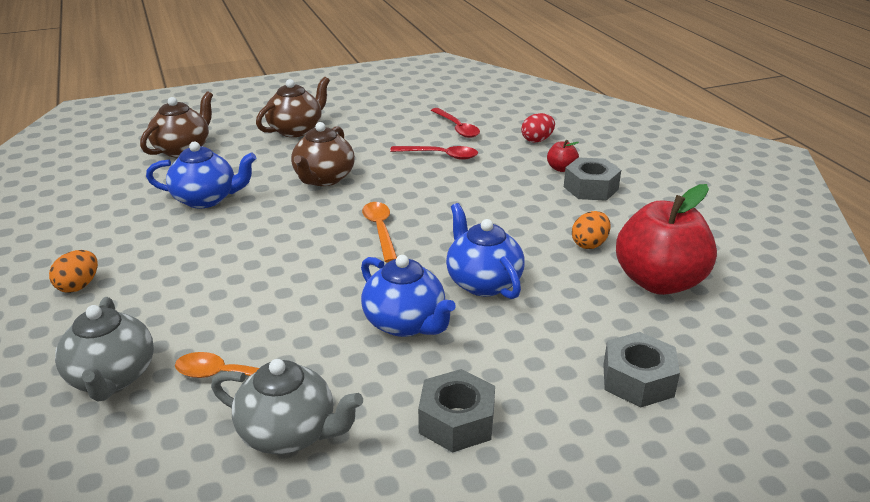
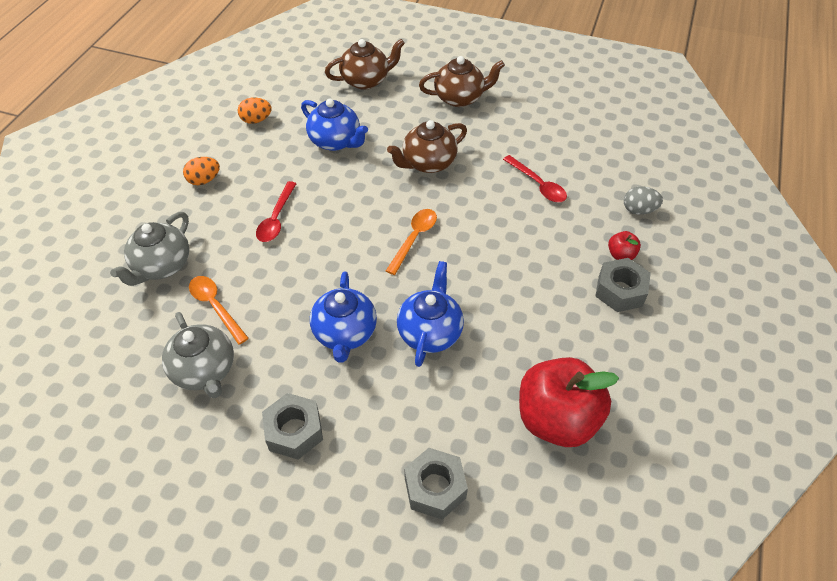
camera: 40 degrees right, 20 degrees up
(457, 128) = (586, 159): red spoon -> red spoon (276, 218)
(537, 140) = (639, 210): red egg -> grey egg
(589, 244) = (547, 348): orange egg -> orange egg (256, 120)

